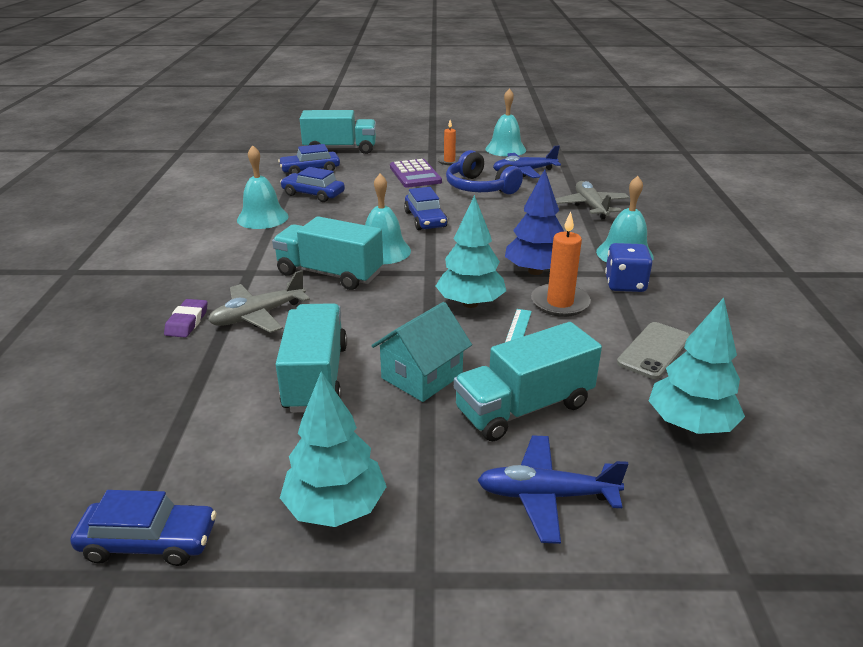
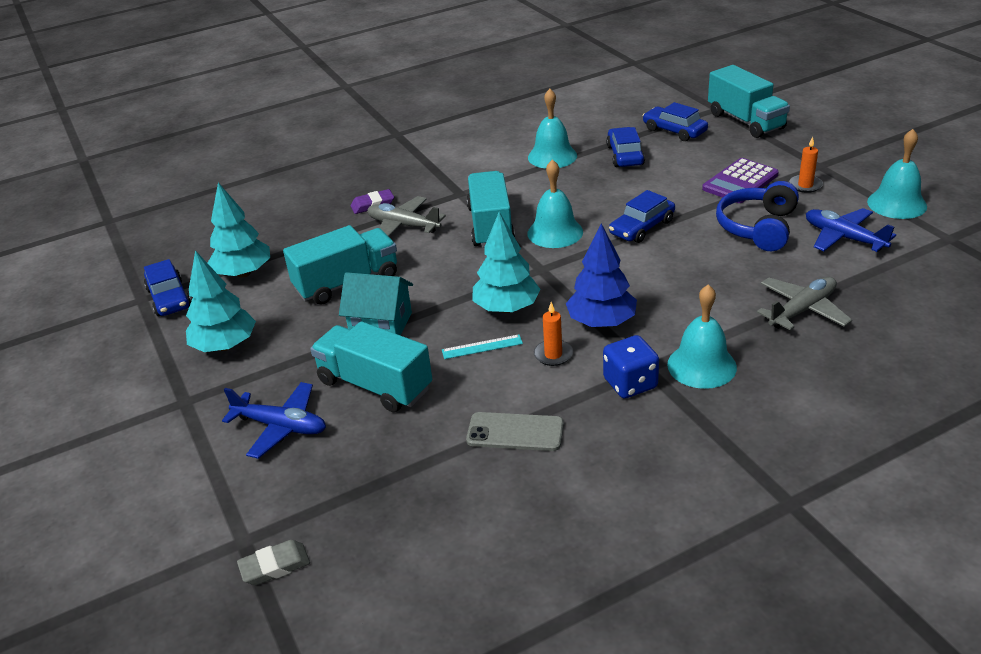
camera: 65 degrees right, 5 degrees up
(546, 496) = (281, 426): blue plane -> blue plane turned 135 degrees clockwise
(560, 303) = (553, 354): orange candle -> orange candle, size x0.64
(690, 424) = (412, 479): turquoise tree -> turquoise tree (243, 273)
(796, 561) = (275, 566): none -> grey eraser

